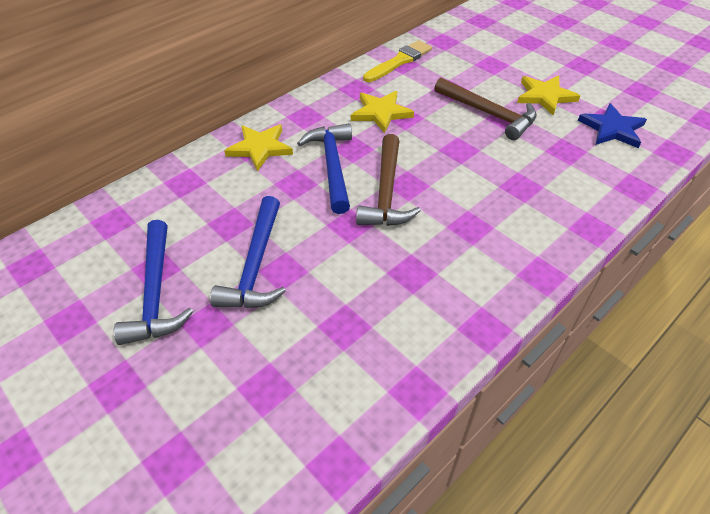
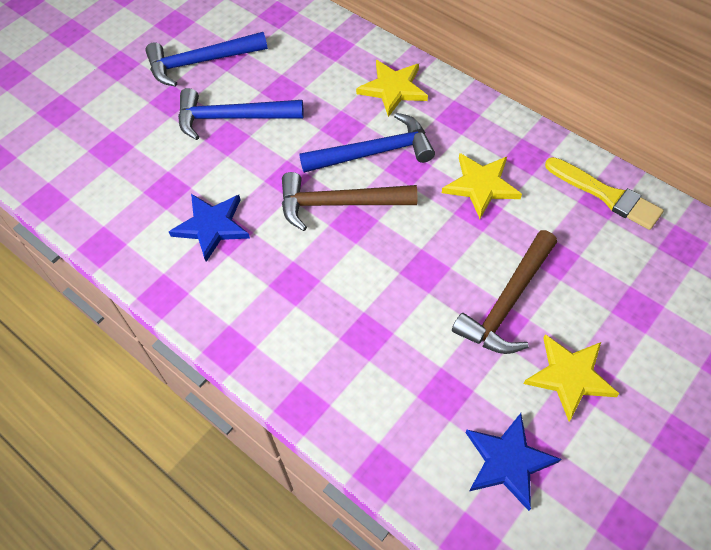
camera: 85 degrees right, 10 degrees up
(401, 285) = (212, 226): none -> blue star

